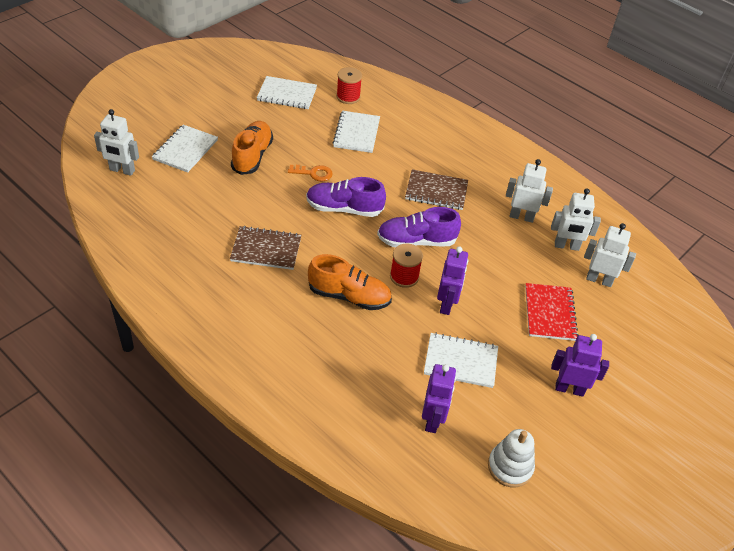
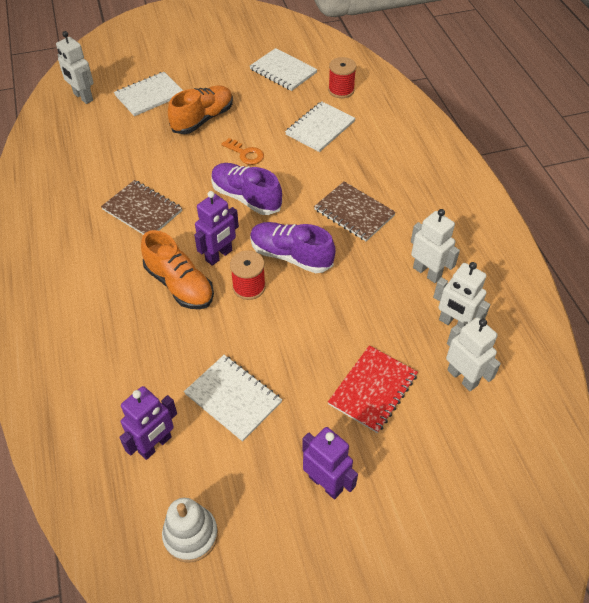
camera: 35 degrees right, 5 degrees up
(446, 304) = (268, 333): purple robot -> purple robot (219, 255)

